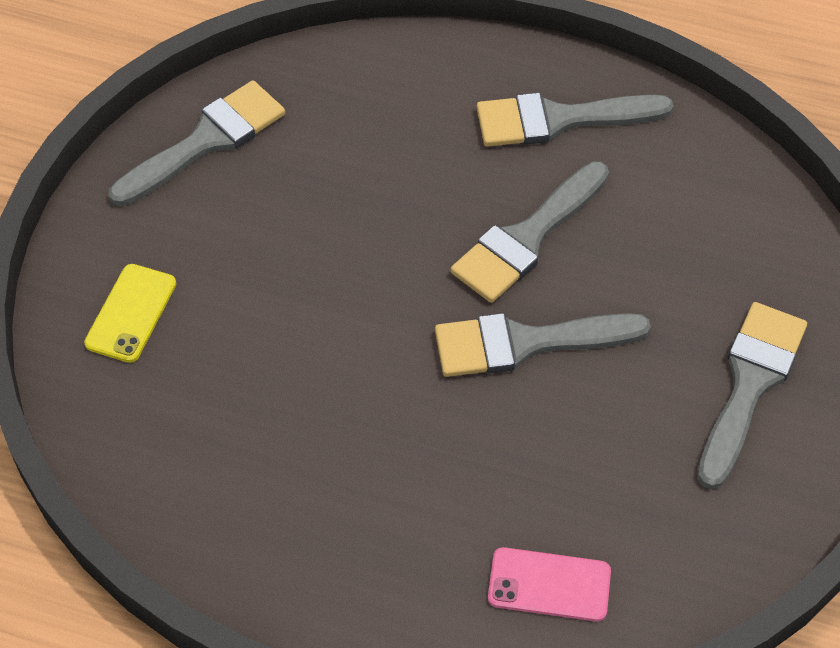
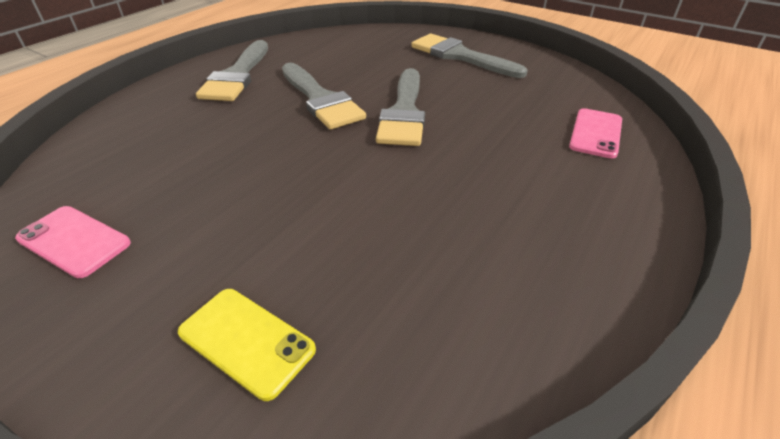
camera: 75 degrees left, 15 degrees down
(206, 141) = (74, 241): grey brush -> pink phone

